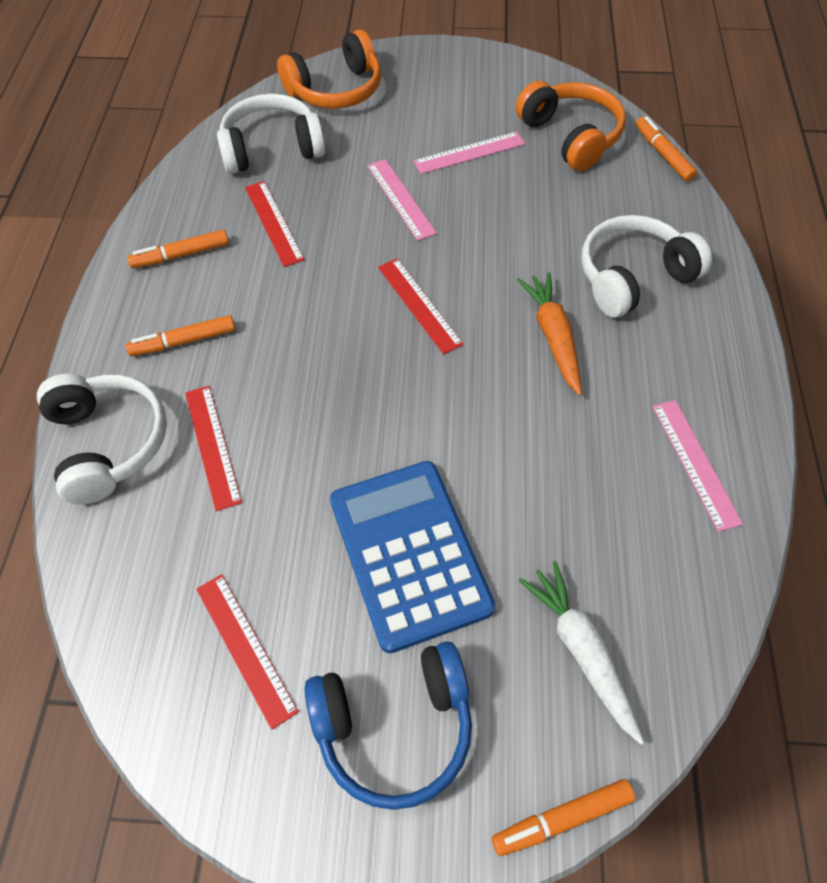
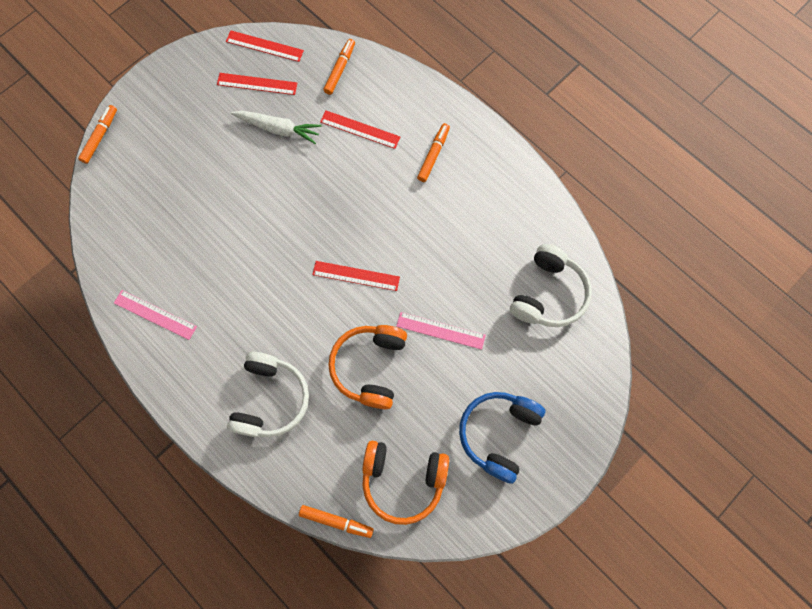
camera: 130 degrees right, 15 degrees up
(108, 443) = (400, 92): white headphones -> none
(181, 255) = (497, 190): orange marker -> orange marker (340, 70)
(274, 223) = (481, 250): red ruler -> red ruler (264, 46)
(336, 90) = (576, 374): orange headphones -> orange headphones (370, 367)
(394, 726) = (180, 110): blue headphones -> blue headphones (498, 434)
(409, 553) = (235, 165): blue calculator -> none
(469, 153) = (444, 403): pink ruler -> none
(553, 337) = (276, 320): orange carrot -> none
(581, 650) = (138, 192): white carrot -> white carrot (278, 129)

